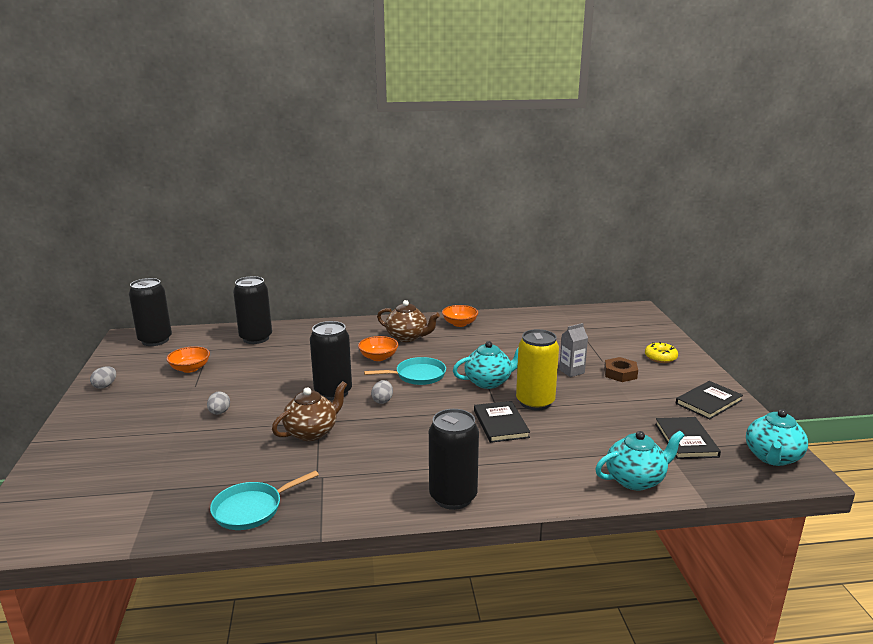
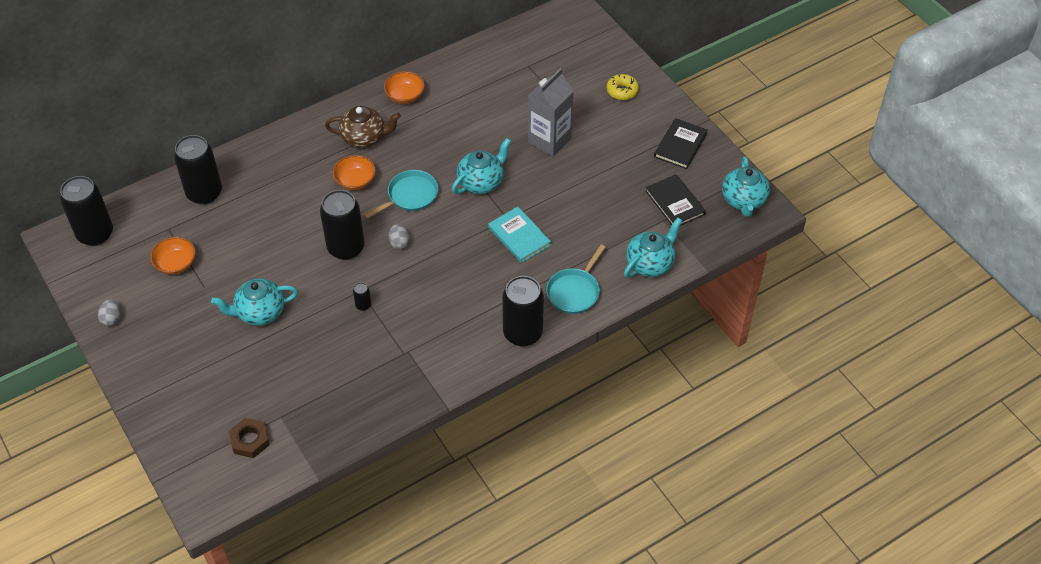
camera: 25 degrees left, 30 degrees up
(219, 413) = (259, 312): grey egg -> turquoise teapot
(251, 509) = (376, 404): turquoise pan -> turquoise pan (574, 291)
(312, 432) = (363, 305): brown teapot -> black can
(500, 424) = (519, 236): black book -> turquoise book
(535, 402) = (535, 197): yellow can -> none
(571, 371) = (549, 140): grey carton -> grey carton, size x1.73
(620, 373) = (594, 128): brown nut -> brown nut (250, 440)

